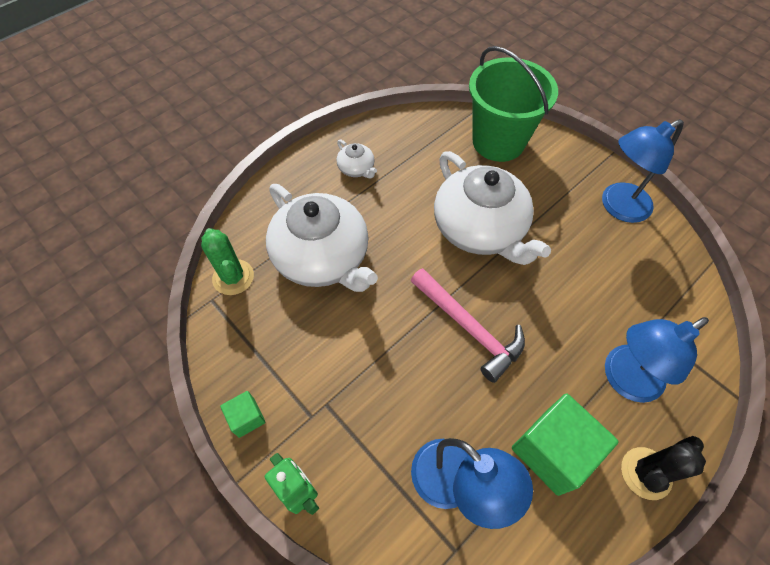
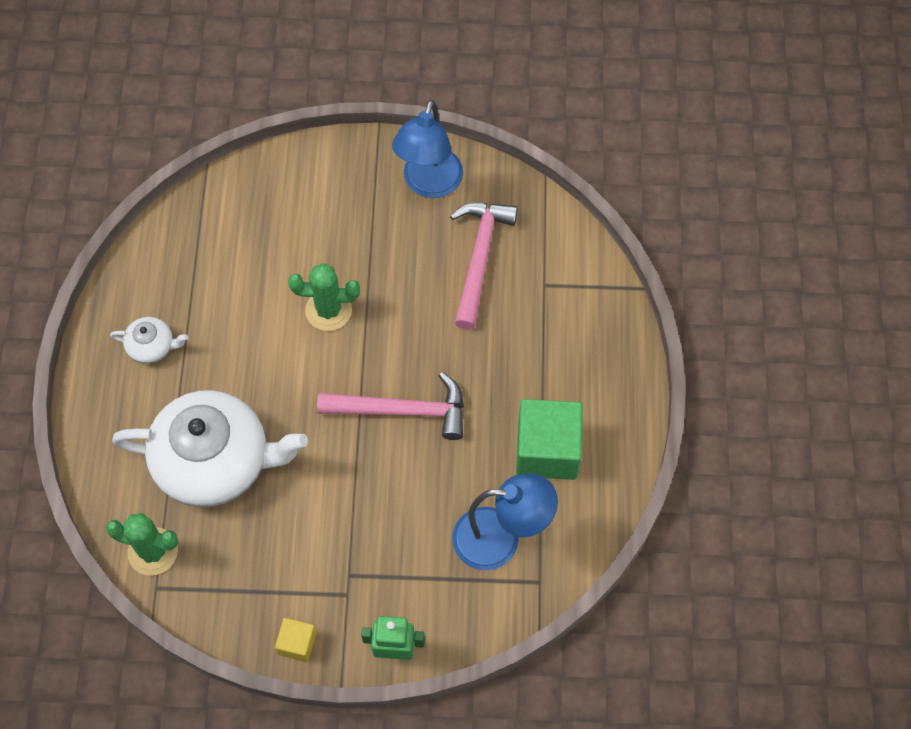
camera: 45 degrees left, 5 degrees up
(246, 418) = (297, 643): green cube -> yellow cube
(479, 229) = (328, 310): white teapot -> green cactus
(498, 142) = (262, 200): green bucket -> none
(615, 276) = (479, 258): none -> pink hammer
(624, 379) = (554, 347): blue lamp -> none
(646, 473) = (622, 407): black cactus -> none

